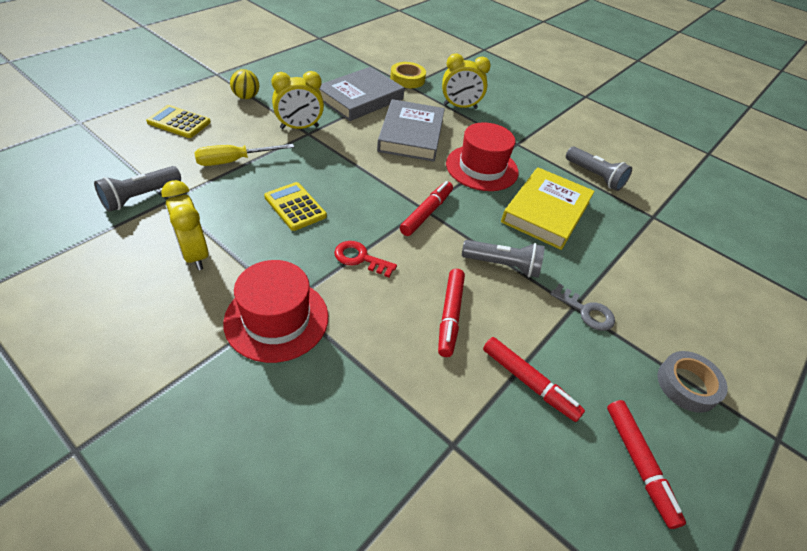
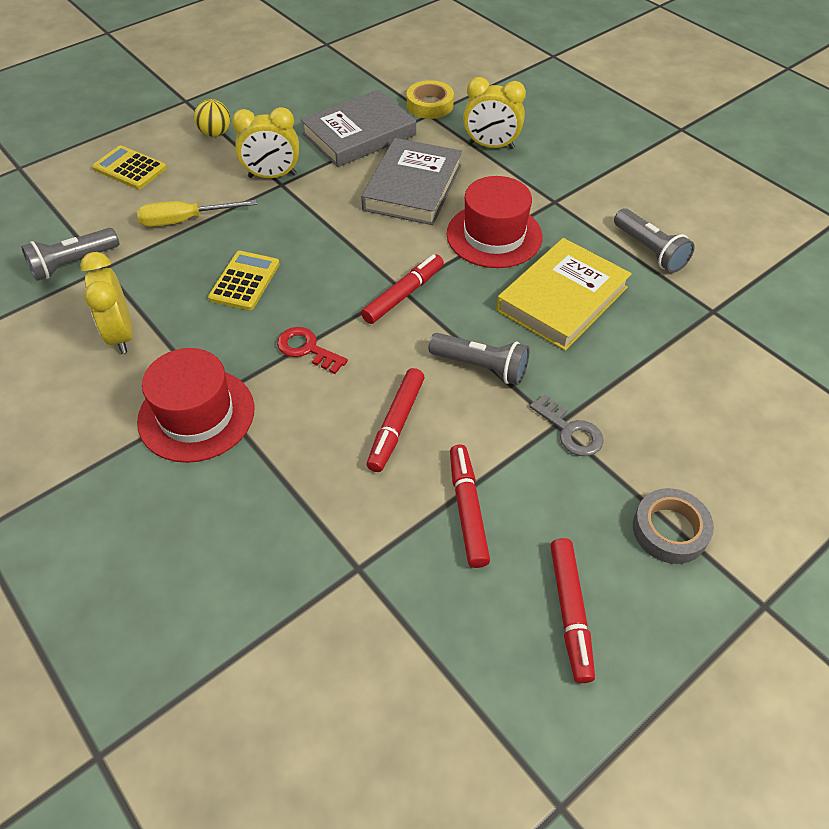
camera: 15 degrees right, 5 degrees up
(295, 207) = (245, 281): yellow calculator -> yellow calculator turned 45 degrees clockwise
(528, 383) = (467, 509): red marker -> red marker turned 150 degrees counterclockwise

